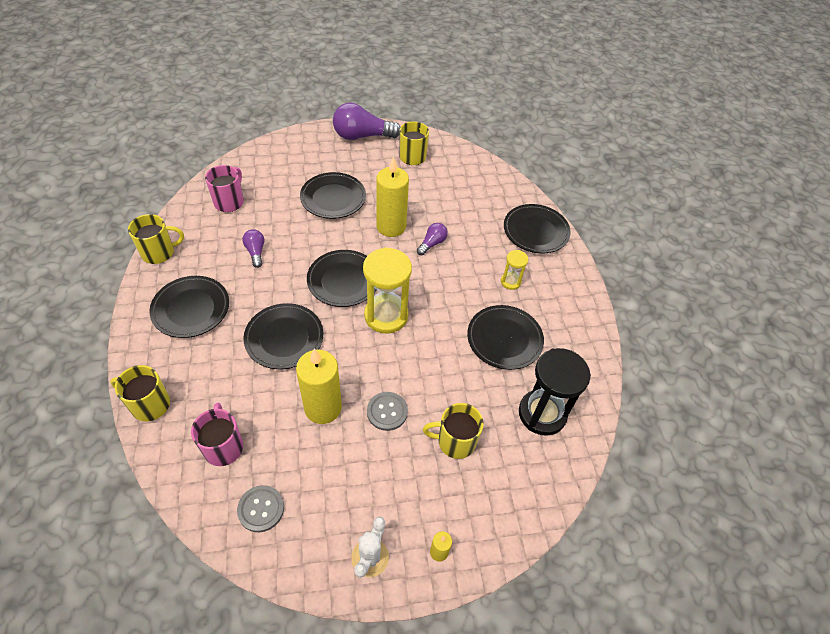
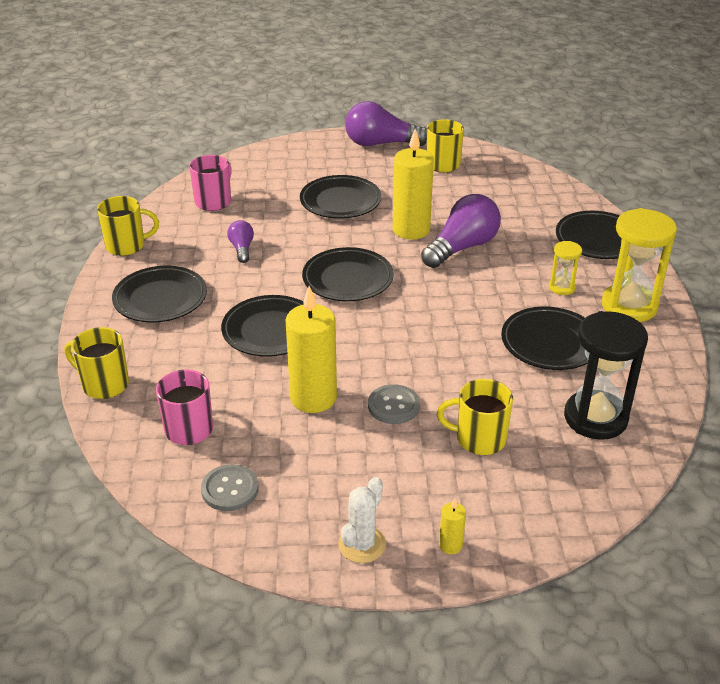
camera: 10 degrees right, 15 degrees down
(386, 316) = (399, 314): yellow hourglass -> yellow hourglass (629, 306)
(432, 243) = (462, 247): purple light bulb -> purple light bulb, size x1.95

